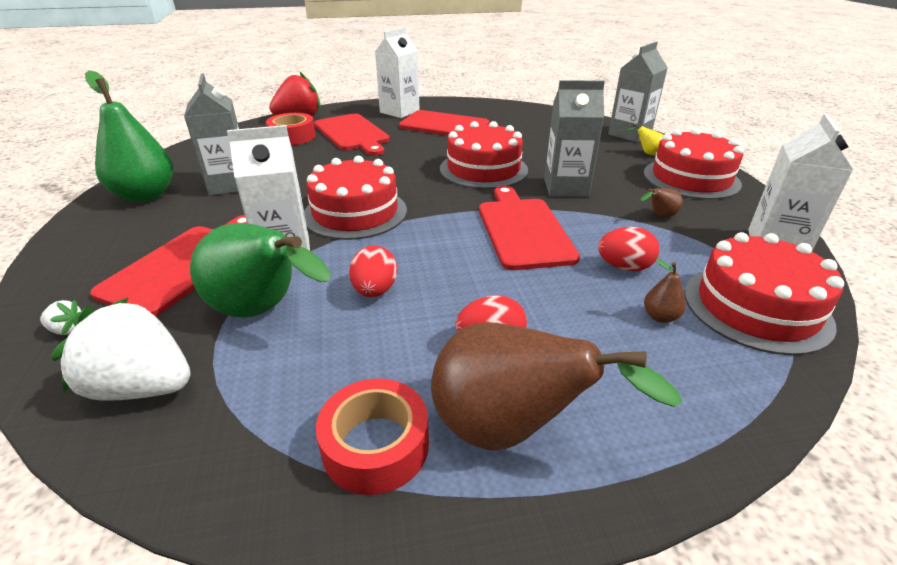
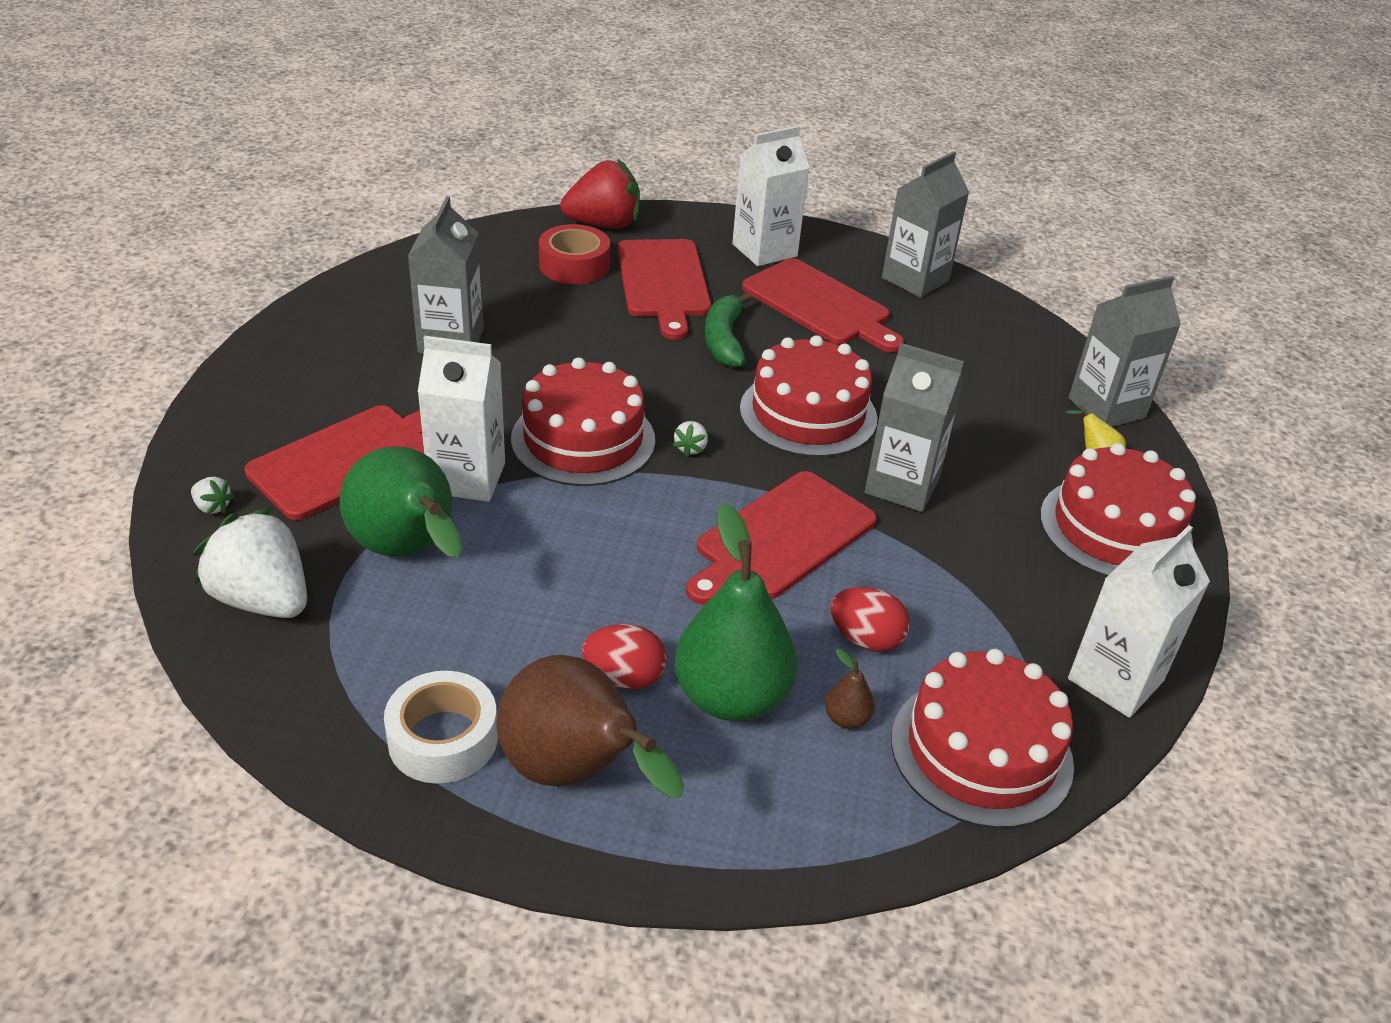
camera: 20 degrees right, 5 degrees up
(146, 195) = (344, 329): green pear -> green pear (731, 697)
(375, 291) = (540, 567): red egg -> none
(375, 445) = (443, 739): red tape -> white tape
(407, 149) = (724, 340): none -> green banana
(428, 200) = (691, 448): none -> white strawberry
(488, 108) = (915, 279): none -> grey carton
(523, 230) = (781, 538): red cutting board -> red cutting board turned 150 degrees counterclockwise
(659, 216) = (993, 579): brown pear -> none

